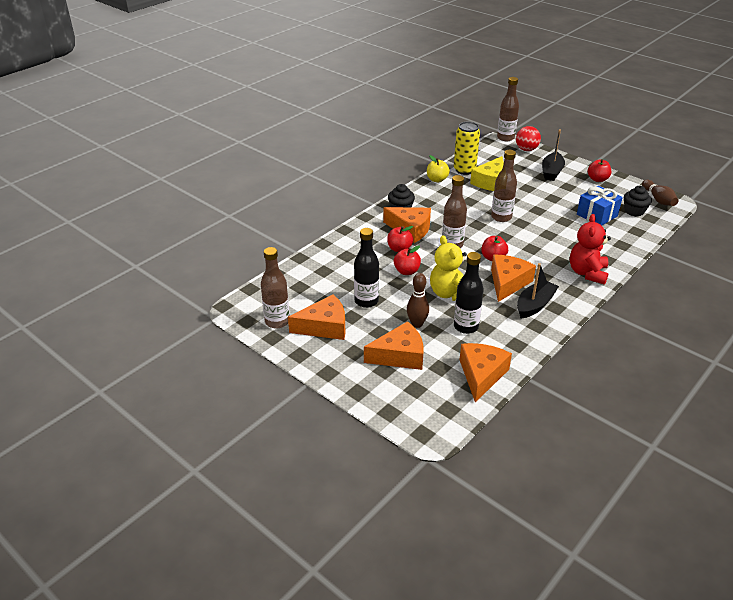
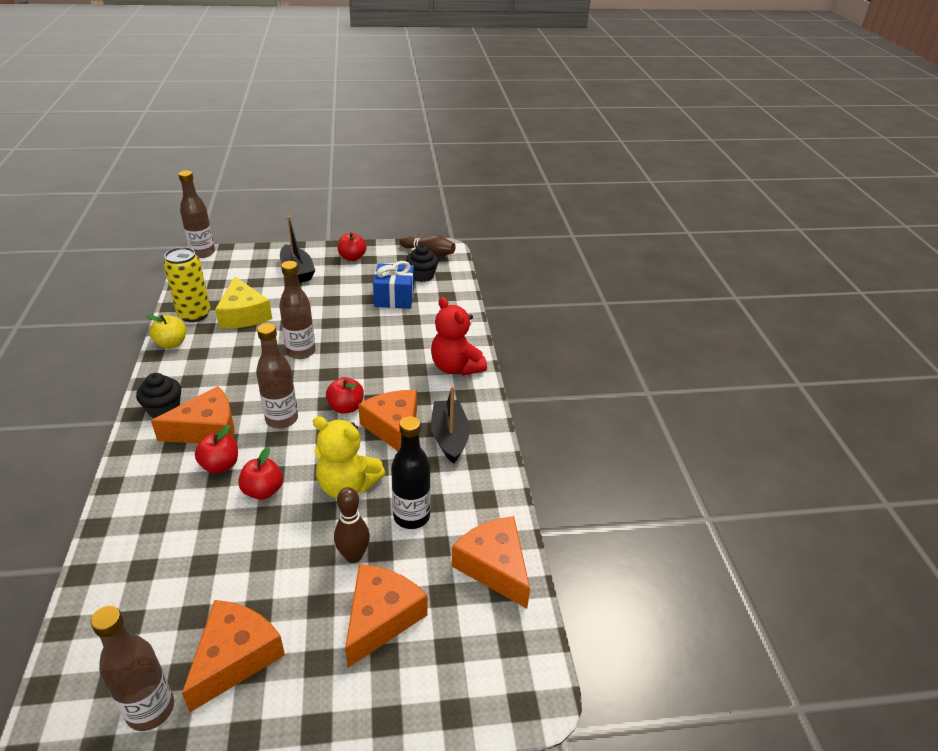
camera: 50 degrees left, 0 degrees up
(366, 301) = (254, 572): black bottle -> none
(526, 149) = (242, 257): red ball -> none

